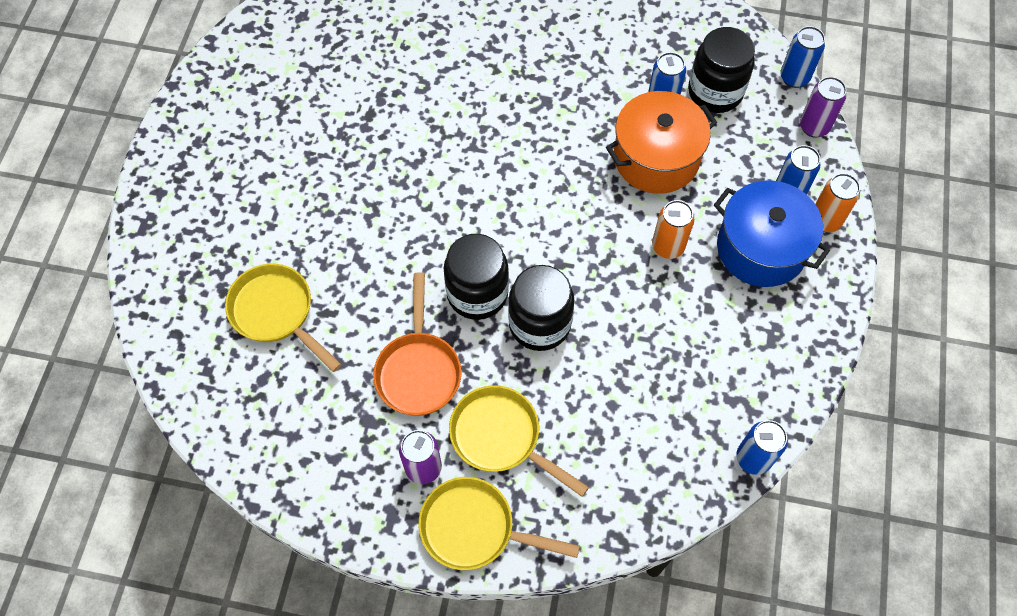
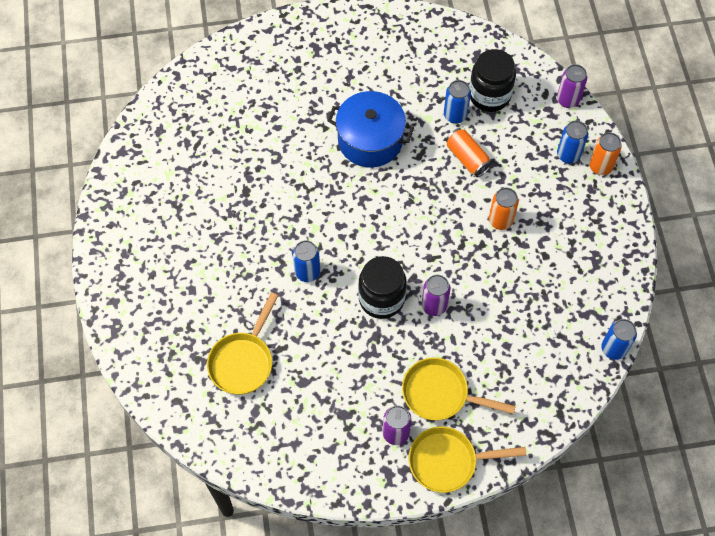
camera: 20 degrees left, 0 degrees up
(276, 313) = (243, 361): yellow pan -> yellow pan turned 90 degrees counterclockwise
(418, 370) = (363, 367): orange pan -> none
(539, 324) = (434, 306): black jar -> purple can
(656, 158) = (467, 158): orange pot -> orange can
(761, 248) = (564, 201): blue pot -> blue pot (370, 140)
(794, 77) = (541, 67): blue can -> blue can (307, 272)

